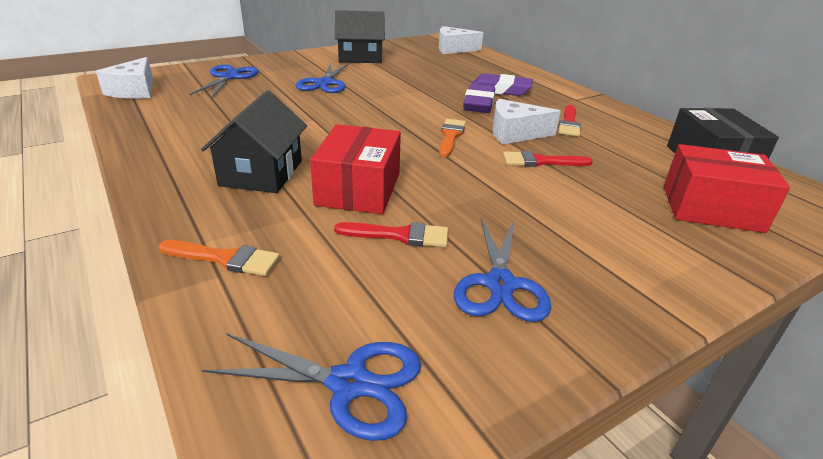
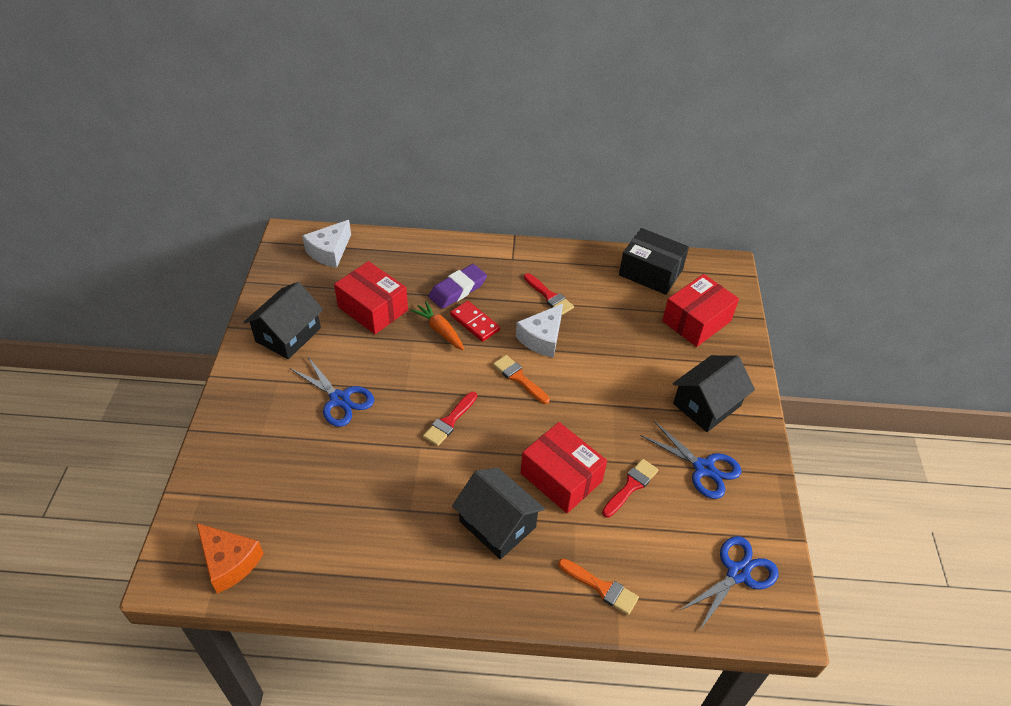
camera: 55 degrees left, 15 degrees up
(134, 91) = (229, 562): white cheese -> orange cheese
(225, 259) = (601, 587): orange brush -> orange brush turned 75 degrees clockwise
(229, 77) = (256, 468): blue scissors -> none
(427, 71) = (373, 309): none -> red box
(447, 95) = (440, 330): none -> orange carrot
(478, 104) = (474, 323): purple eraser -> red domino
(541, 161) = (592, 355): red brush -> red brush (449, 421)
(604, 255) = (707, 405): none -> black house

